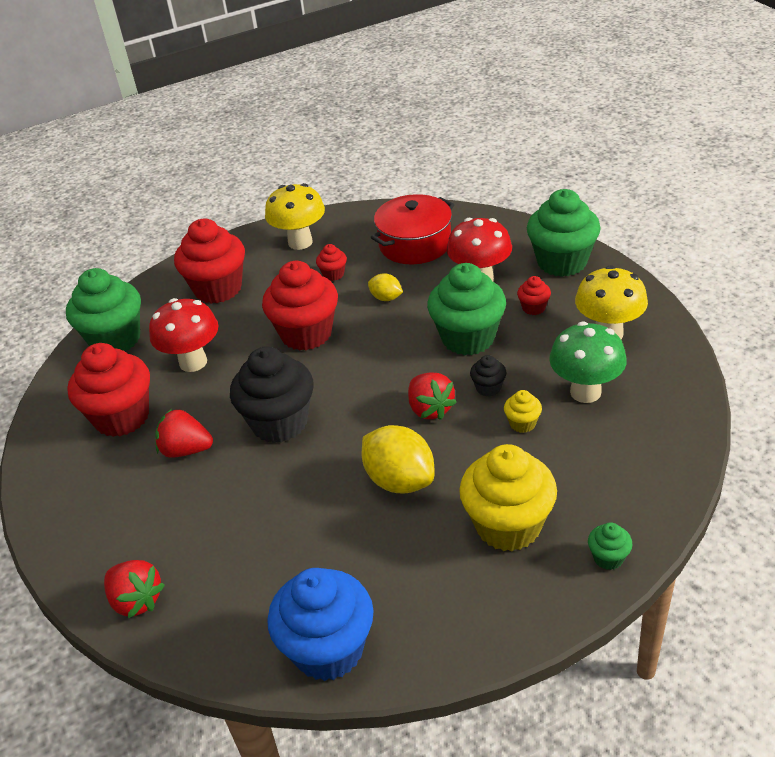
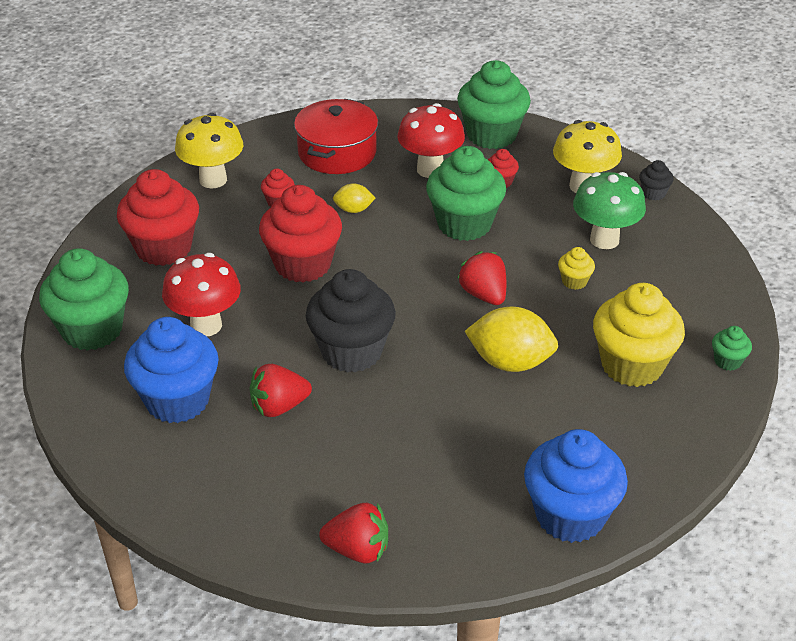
camera: 35 degrees left, 0 degrees up
(122, 417) = (177, 400): red cupcake -> blue cupcake
(430, 409) = (484, 295): red strawberry -> red strawberry turned 150 degrees counterclockwise
(488, 388) = (520, 261): black cupcake -> black cupcake (653, 193)

